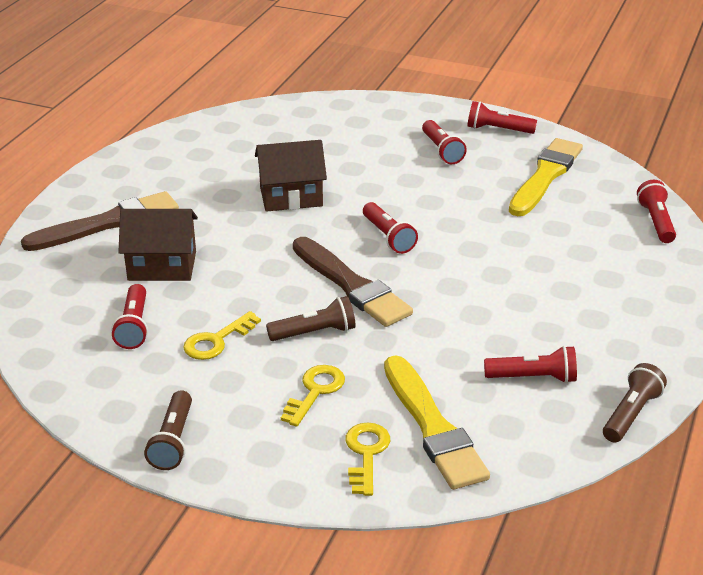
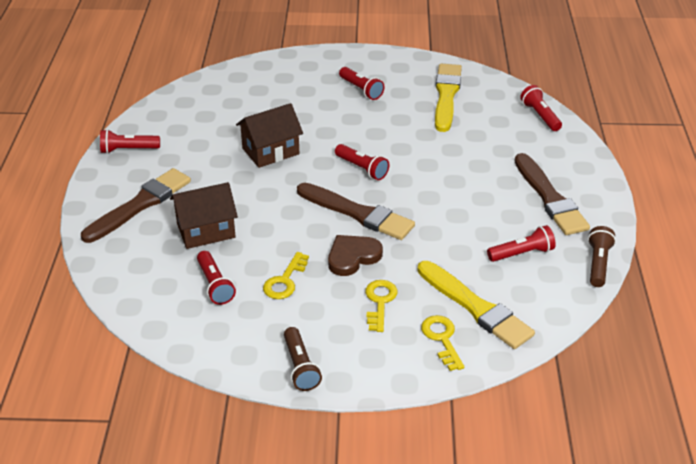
camera: 20 degrees left, 5 degrees up
(314, 333) = (352, 257): brown flashlight -> brown heart
(498, 130) = (392, 64): red flashlight -> red flashlight (128, 150)
(611, 320) = (549, 198): none -> brown brush

